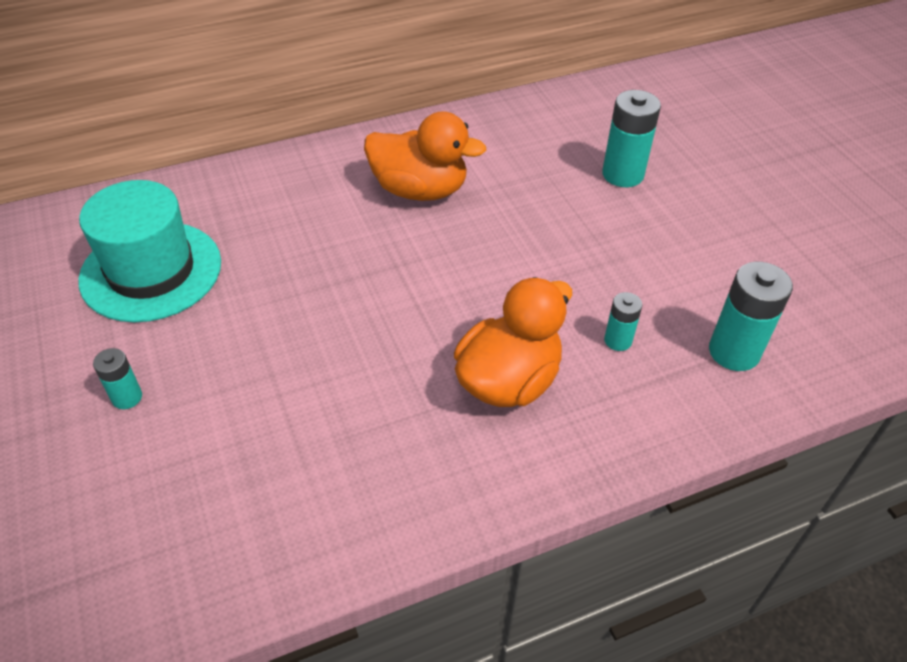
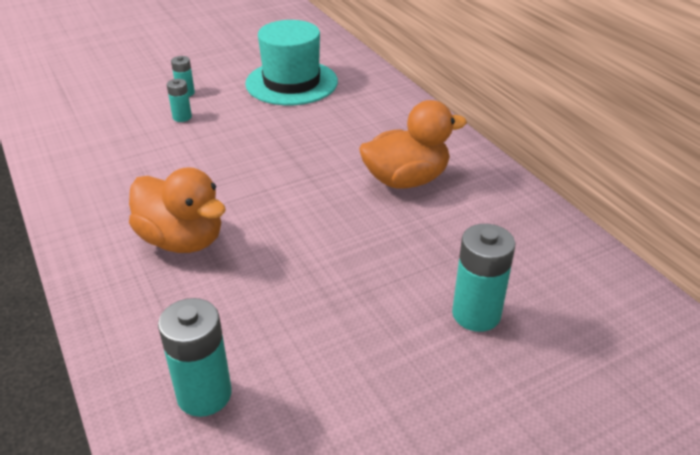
camera: 85 degrees right, 10 degrees down
(420, 190) = (406, 180): orange duck -> orange duck turned 120 degrees counterclockwise
(618, 340) = (223, 305): turquoise battery -> turquoise battery (182, 117)

